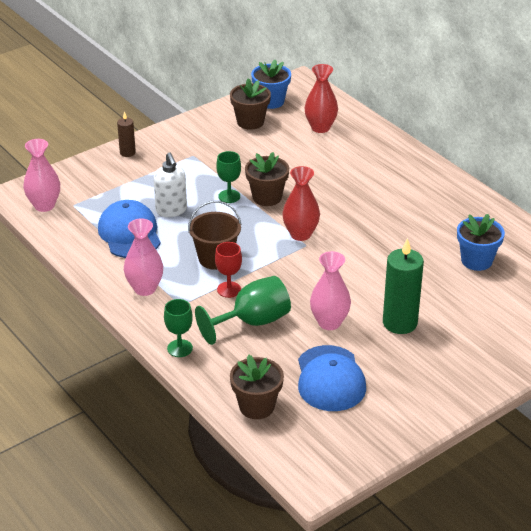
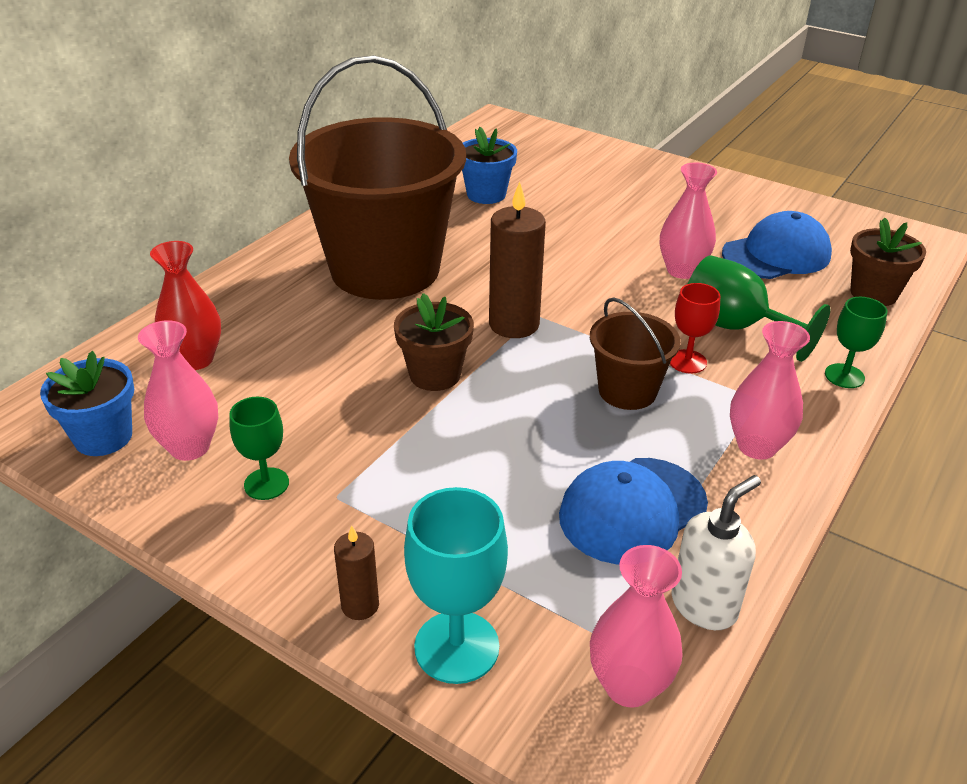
camera: 110 degrees left, 0 degrees up
(91, 171) = (456, 647): none -> turquoise goblet
(171, 211) = (532, 475): white soap dispenser -> white soap dispenser (704, 605)
(229, 196) = (452, 416): green goblet -> green goblet (266, 484)
(250, 122) = (190, 447): brown flower pot -> pink vase
(300, 234) = (514, 324): red vase -> brown candle
(385, 198) = (385, 269): none -> brown bucket
(400, 323) = (640, 226): green candle -> none

